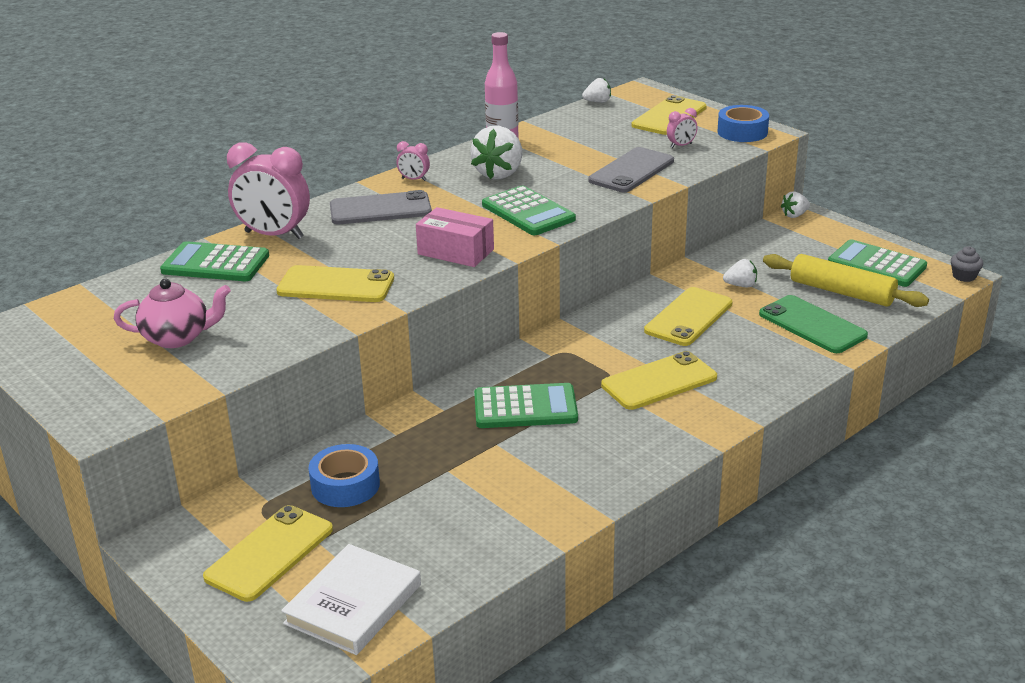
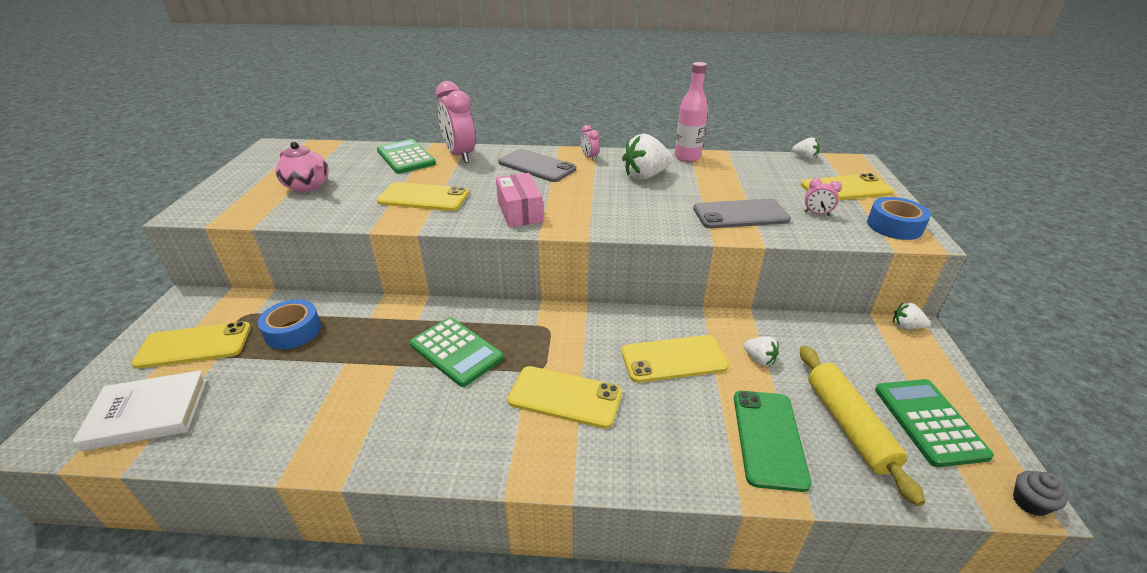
camera: 45 degrees right, 5 degrees up
(336, 285) = (423, 197): yellow phone -> yellow phone turned 45 degrees counterclockwise
(528, 212) = (612, 209): green calculator -> none

